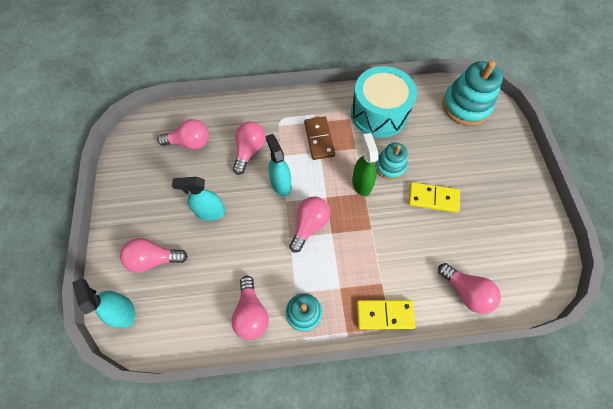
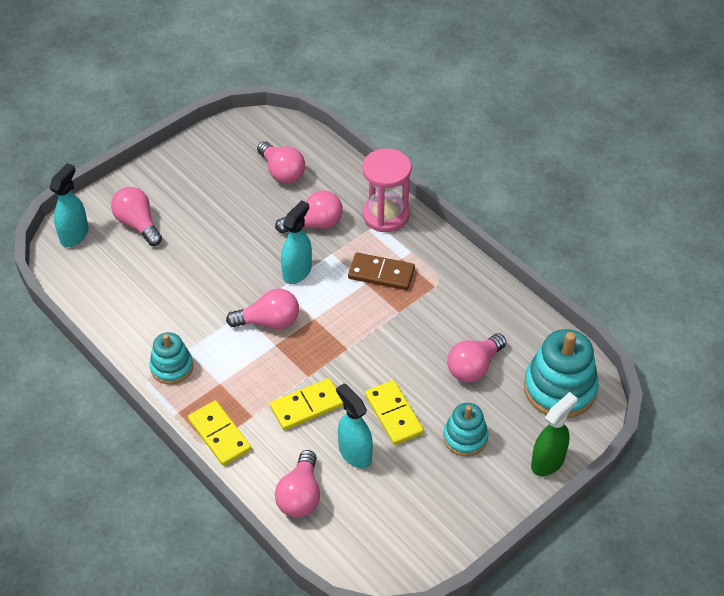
camera: 55 degrees right, 15 degrees down
(210, 212) = (218, 235): turquoise spray bottle -> turquoise spray bottle (355, 453)
(251, 313) = (141, 327): pink light bulb -> pink light bulb (474, 367)
(275, 109) = (385, 215): none -> pink hourglass
(319, 139) = (381, 273): brown domino -> brown domino turned 60 degrees clockwise
(361, 183) = (357, 340): green spray bottle -> green spray bottle (548, 461)
(379, 113) = (467, 309): turquoise drum -> none
(390, 166) = (402, 355): turquoise stacking toy -> turquoise stacking toy (465, 437)
(395, 244) = (306, 406): none -> yellow domino

